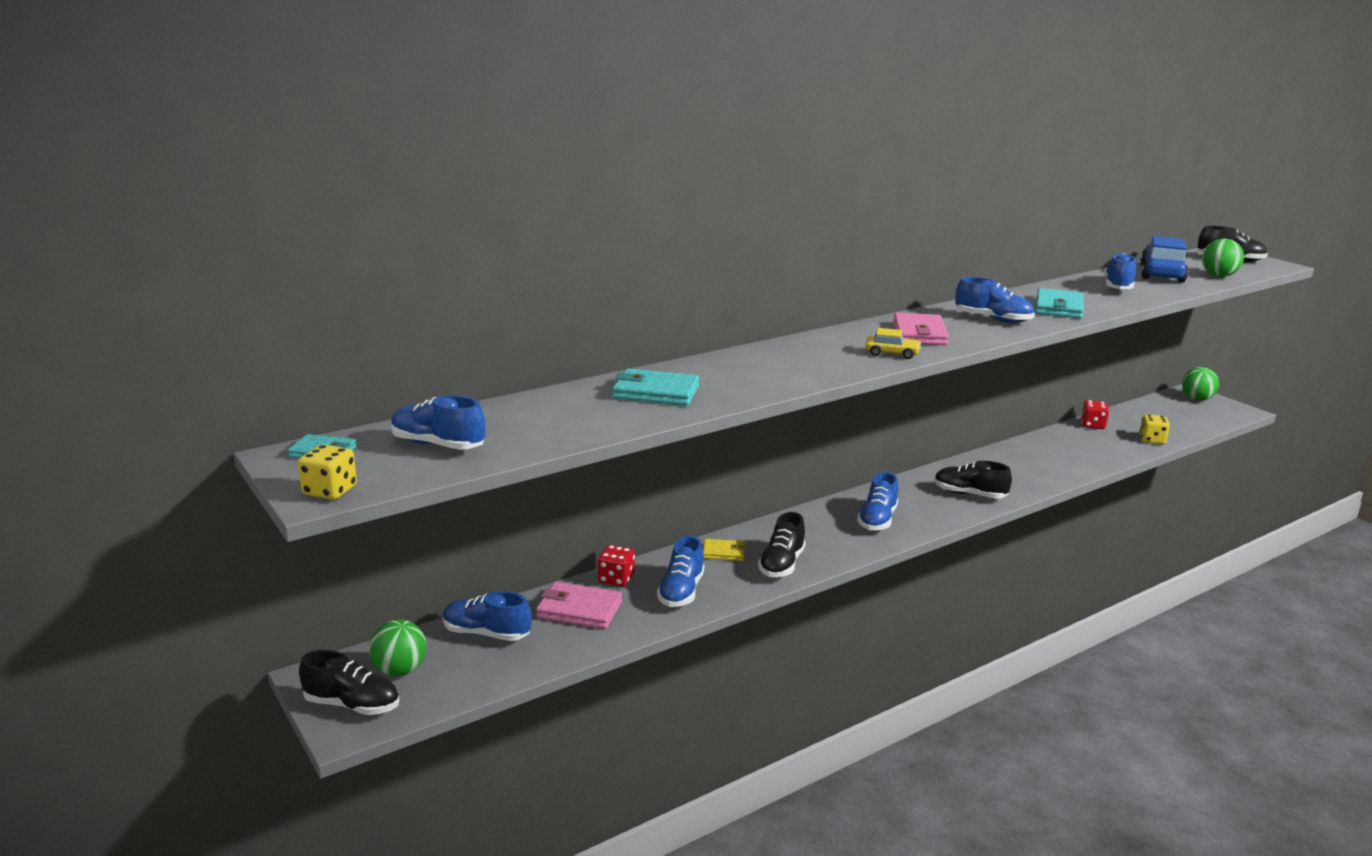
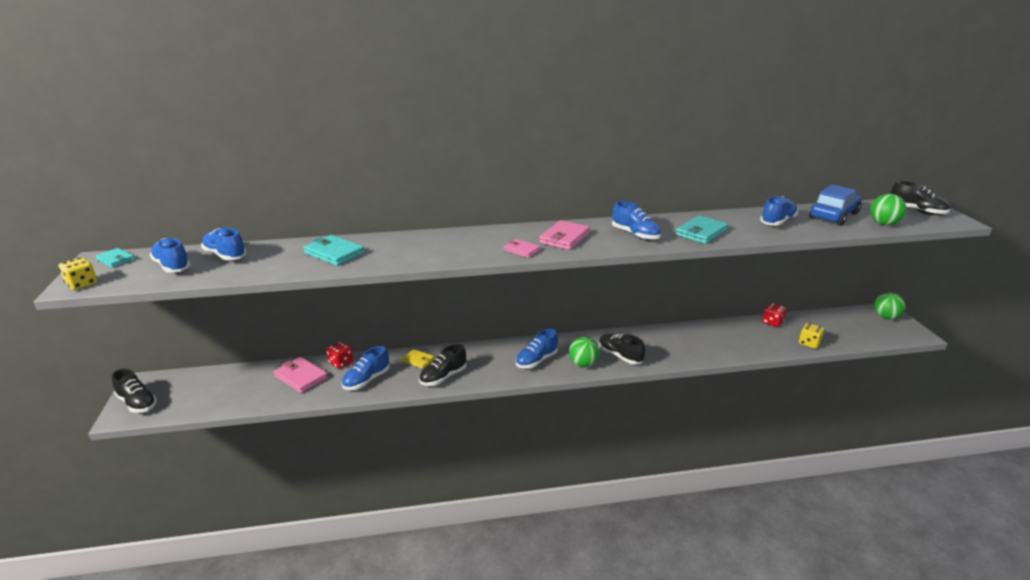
camera: 25 degrees right, 5 degrees up
(400, 670) = (178, 389): green ball -> green ball (583, 364)
(486, 634) = (240, 379): blue shoe -> blue shoe (225, 255)
(892, 353) = (521, 250): yellow car -> pink wallet

